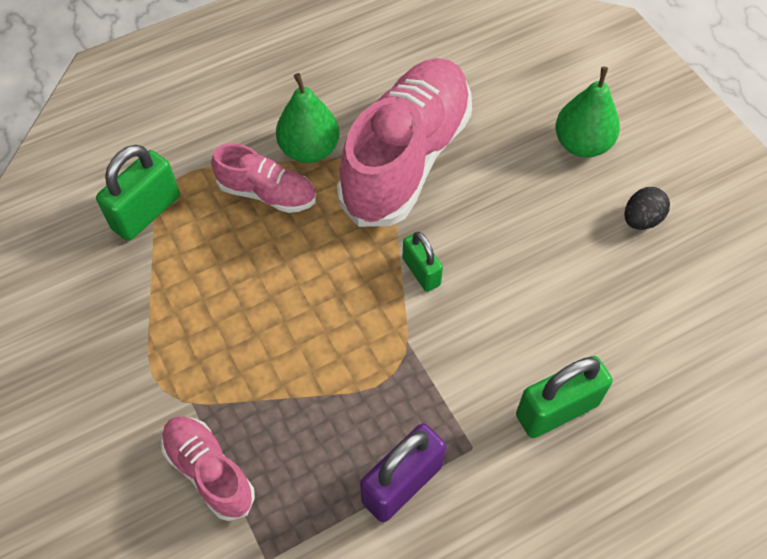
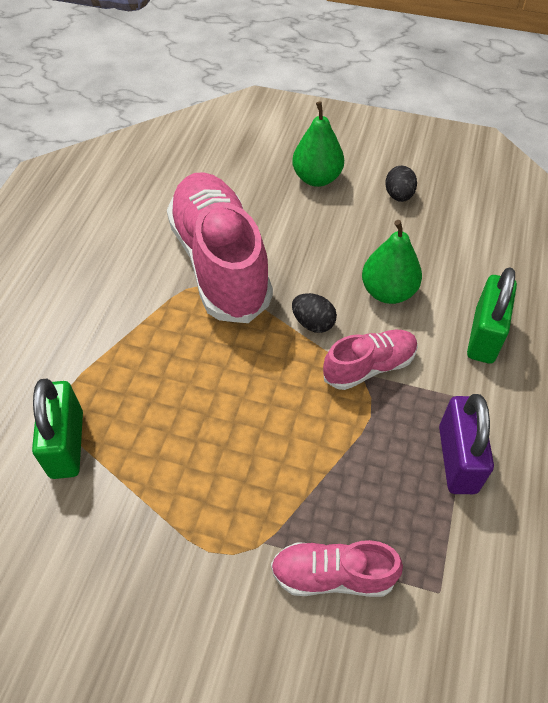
camera: 45 degrees left, 5 degrees down
(267, 193) = (148, 357): pink shoe -> pink shoe (369, 367)
(309, 149) = (145, 306): green pear -> green pear (388, 292)
(421, 272) = (313, 323): green padlock -> black egg

